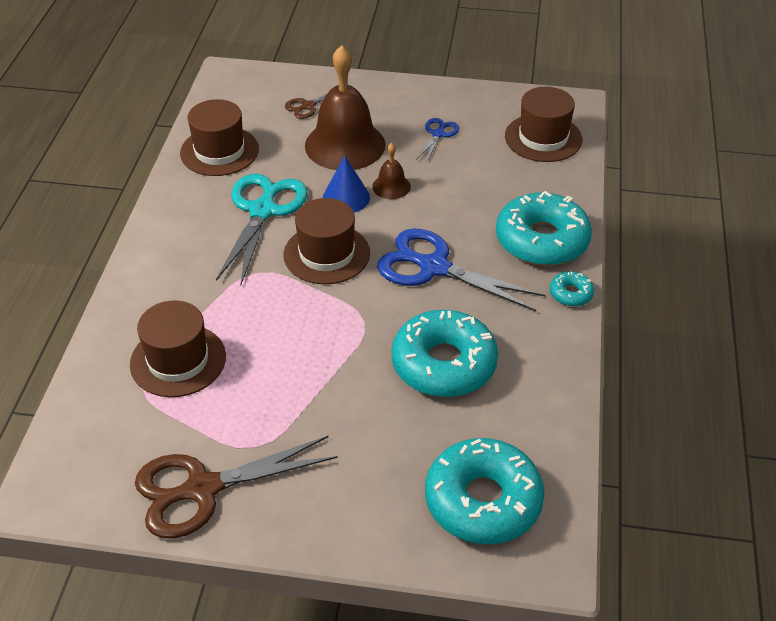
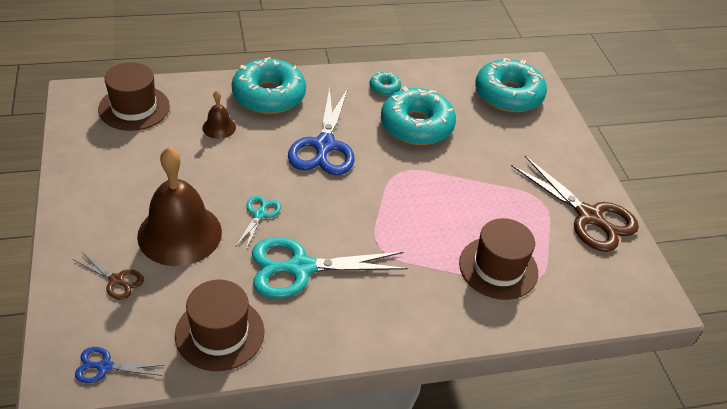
camera: 115 degrees left, 0 degrees up
(326, 254) = (337, 210): brown hat -> none
(346, 197) = (259, 214): blue cone -> turquoise scissors
(391, 186) = (233, 188): brown bell -> brown bell (219, 127)
(438, 134) = (145, 172): blue scissors -> blue scissors (105, 366)
(571, 294) = (320, 77): turquoise donut -> turquoise donut (384, 88)

